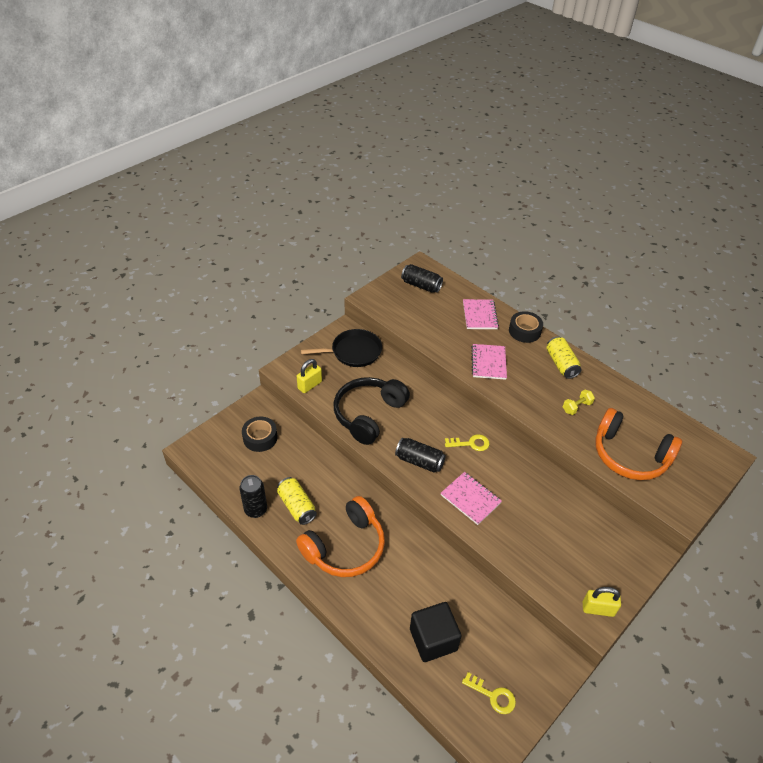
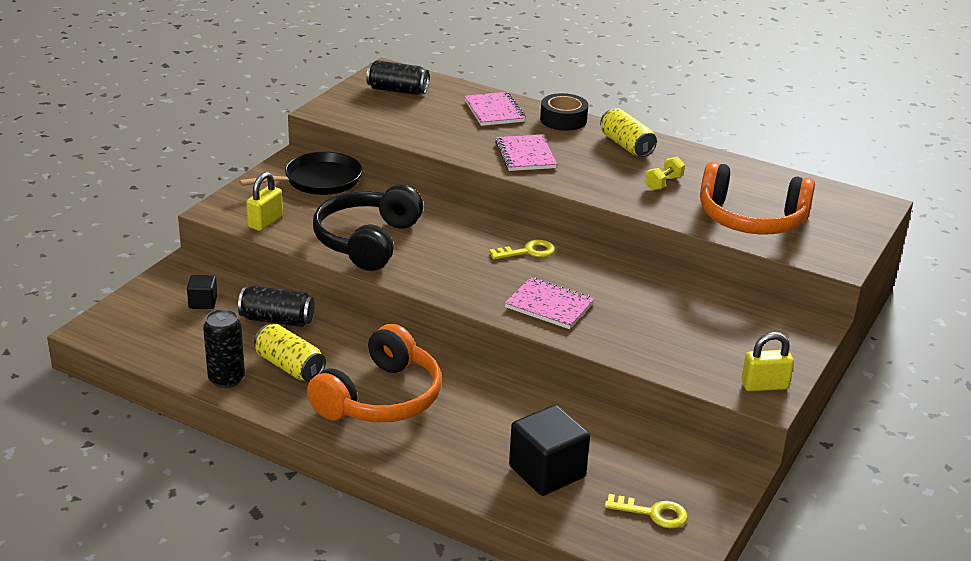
camera: 15 degrees left, 15 degrees down
(260, 438) = (203, 302): black tape -> black cube
(419, 461) = (461, 278): black can -> black can (277, 320)

